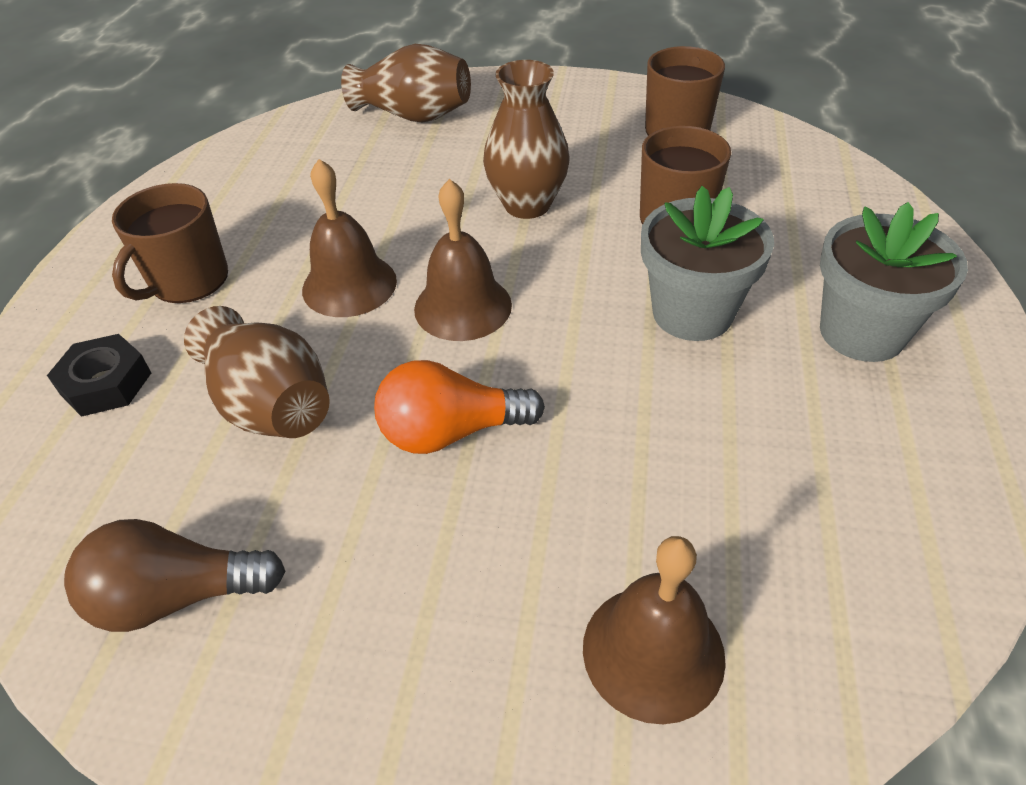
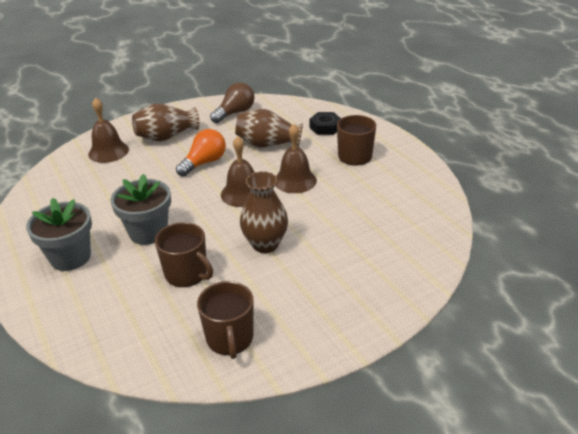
camera: 140 degrees right, 10 degrees down
(414, 116) = (392, 265): brown vase -> brown vase (166, 137)

